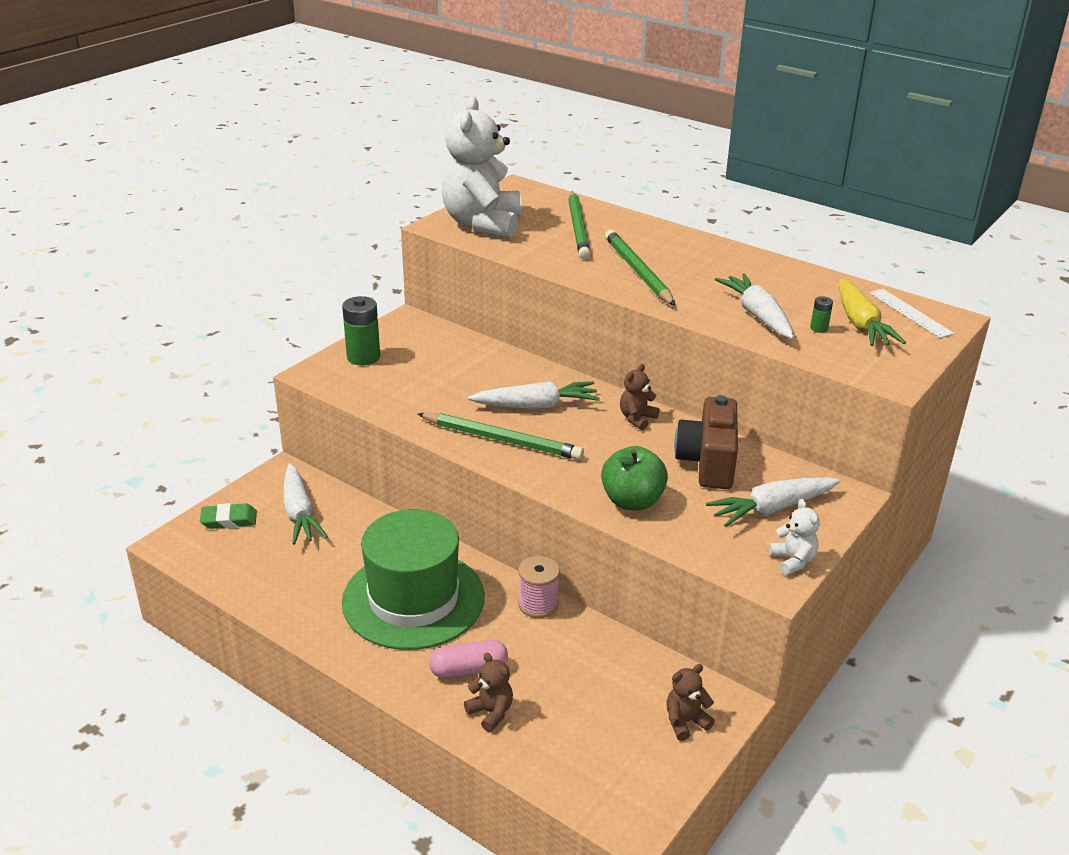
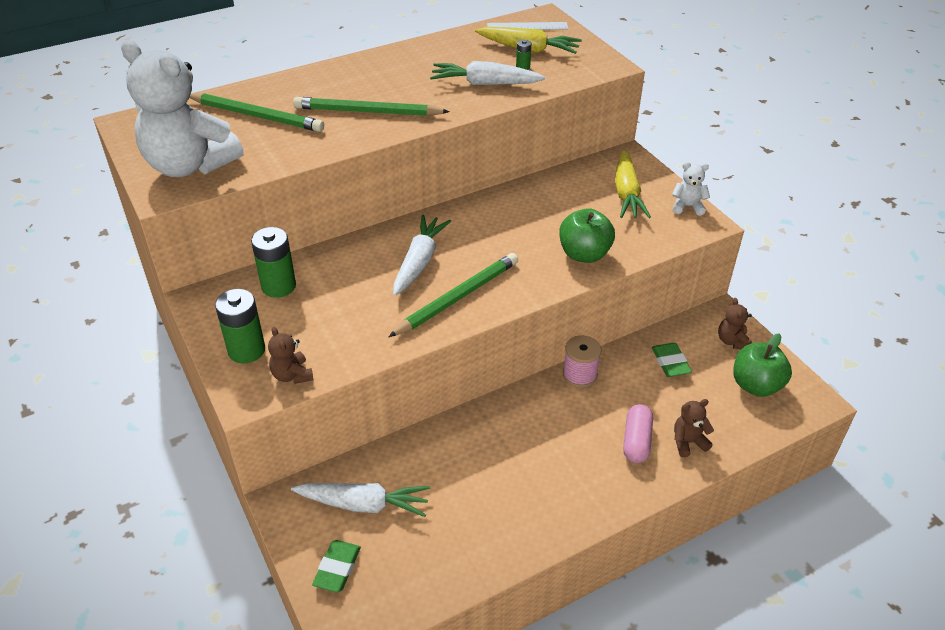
camera: 65 degrees left, 10 degrees up
(413, 599) = (535, 452): green hat -> none
(448, 347) = (278, 286): none -> green battery
(607, 672) = (670, 363): none -> green eraser
(621, 758) = (756, 385): none -> green apple
(637, 418) = (476, 214): brown teddy bear -> brown teddy bear (292, 375)
(708, 462) = (556, 201): brown camera -> none
(772, 508) = (626, 193): white carrot -> yellow carrot

